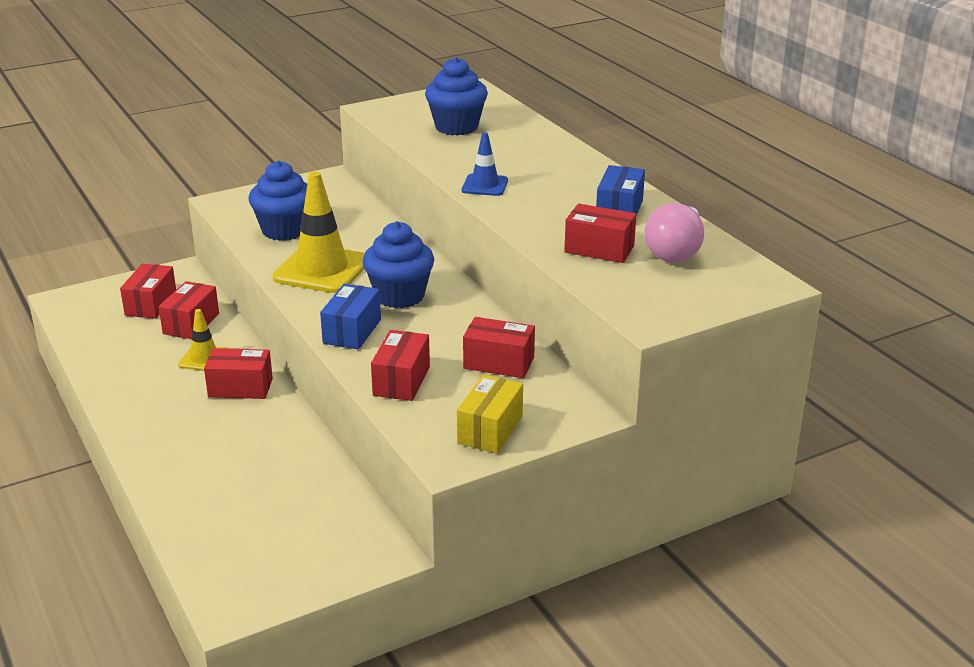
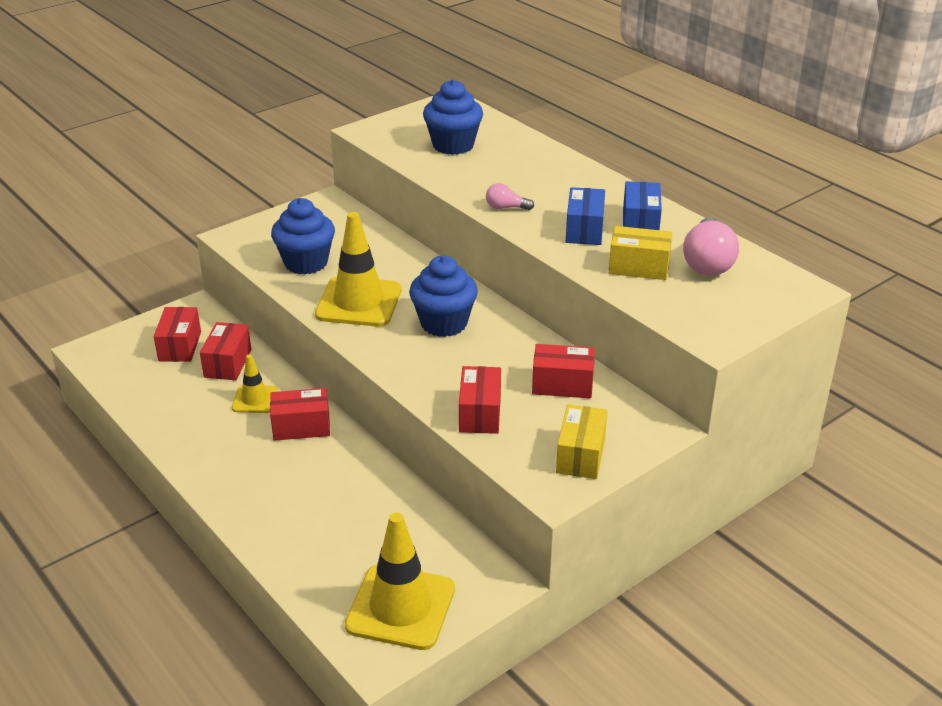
camera: 10 degrees left, 5 degrees up
(273, 564) = (400, 607): none -> yellow traffic cone
(352, 331) = (413, 366): blue box -> blue box (584, 230)
(485, 185) = (506, 208): blue traffic cone -> pink light bulb
(599, 249) = (638, 267): red box -> yellow box

